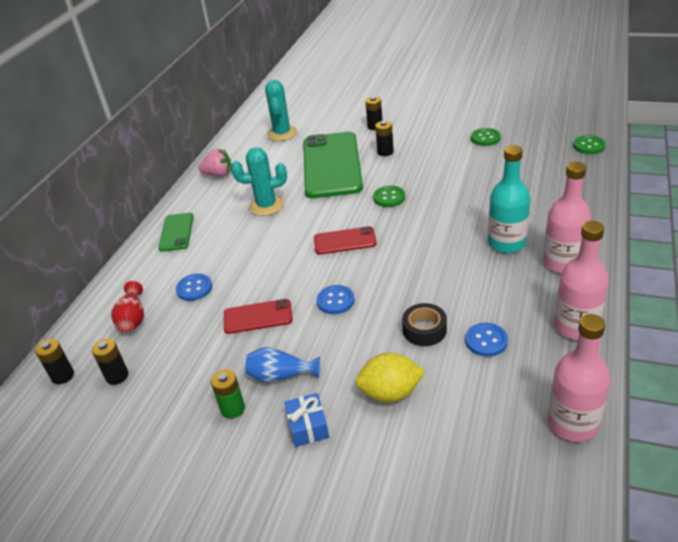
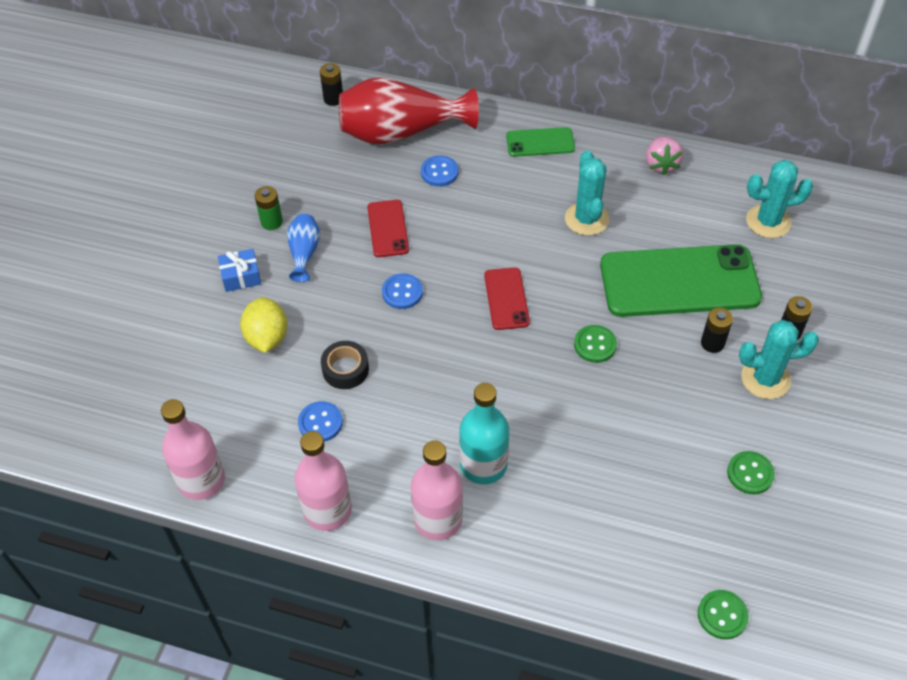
camera: 85 degrees right, 15 degrees up
(117, 376) = (326, 136): black battery -> none
(133, 318) = (401, 132): red vase -> red vase, size x2.12
(412, 134) = (765, 379): none -> turquoise cactus

